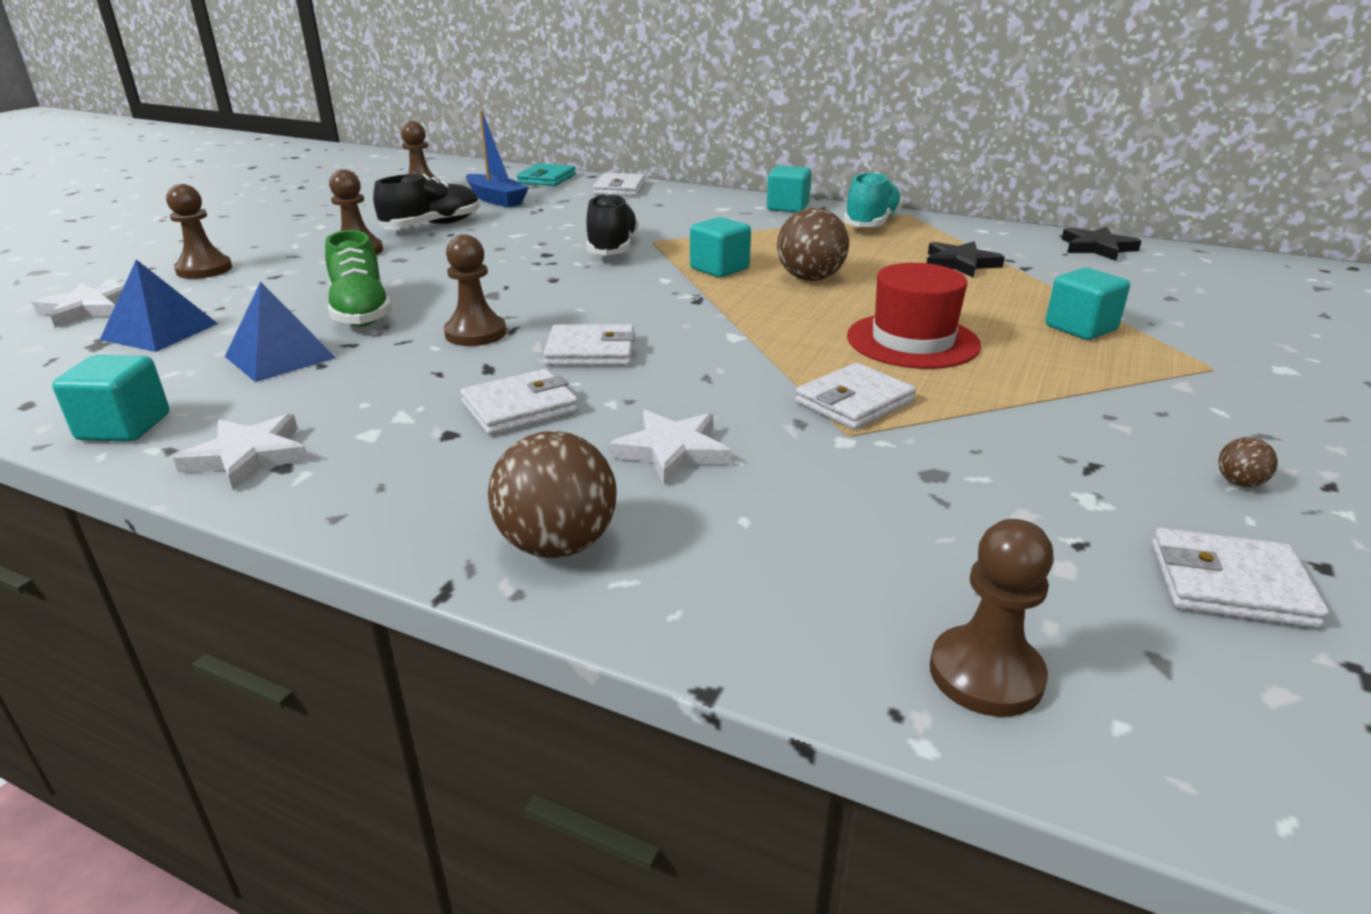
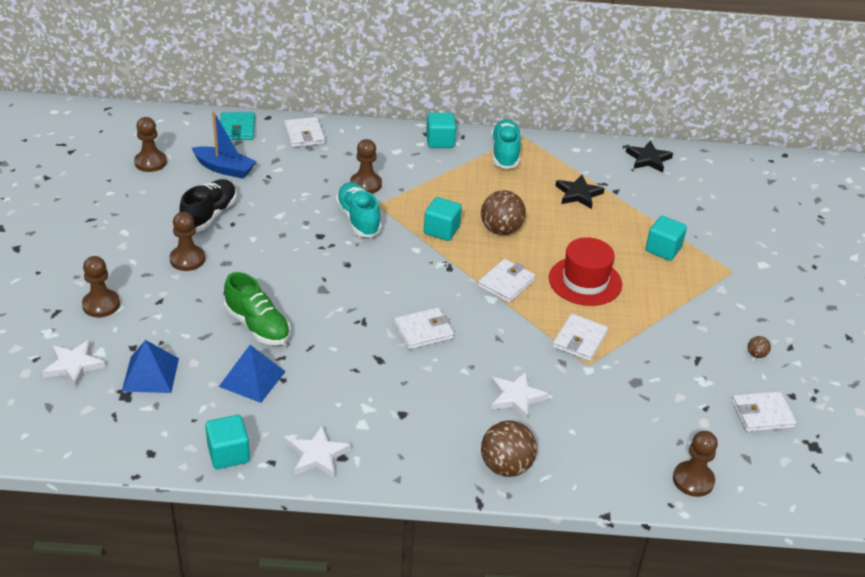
camera: 25 degrees left, 10 degrees up
(475, 333) = (346, 330): brown pawn -> brown pawn (365, 184)
(520, 408) = (421, 386): white wallet -> white wallet (506, 283)
(612, 248) = (358, 219): black shoe -> turquoise shoe

